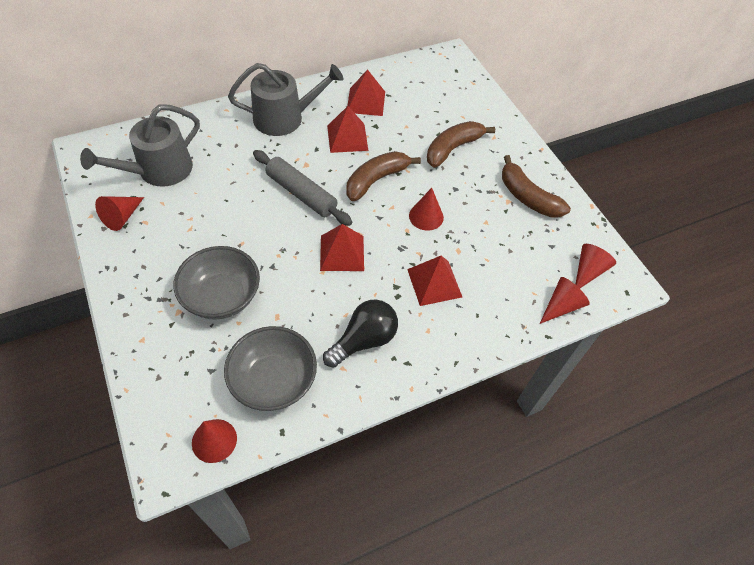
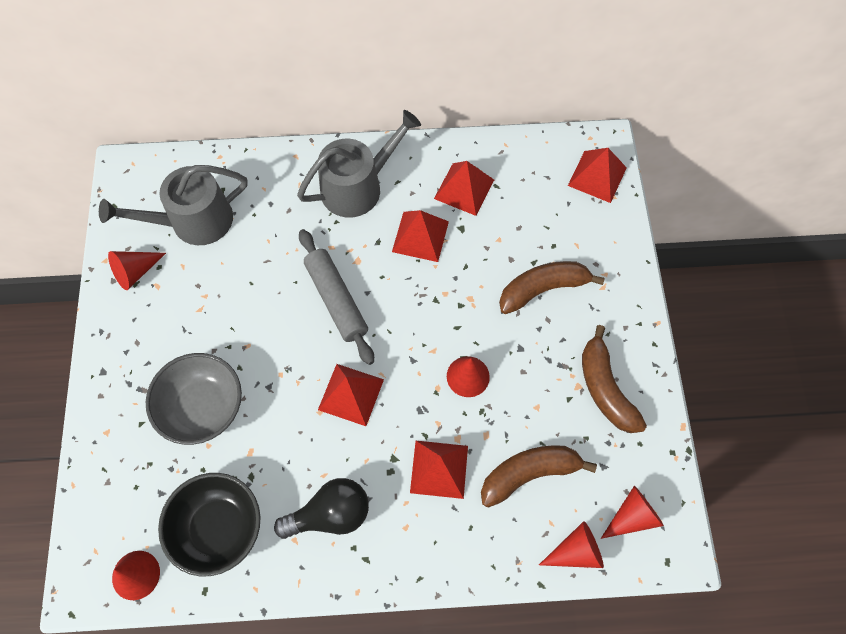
camera: 25 degrees right, 10 degrees up
(274, 380) = (218, 528): grey bowl -> black bowl
(284, 118) = (358, 187): grey watering can -> grey watering can turned 45 degrees counterclockwise
(376, 180) = (430, 307): brown banana -> brown banana (529, 474)
(456, 74) = (597, 176): none -> red pyramid

